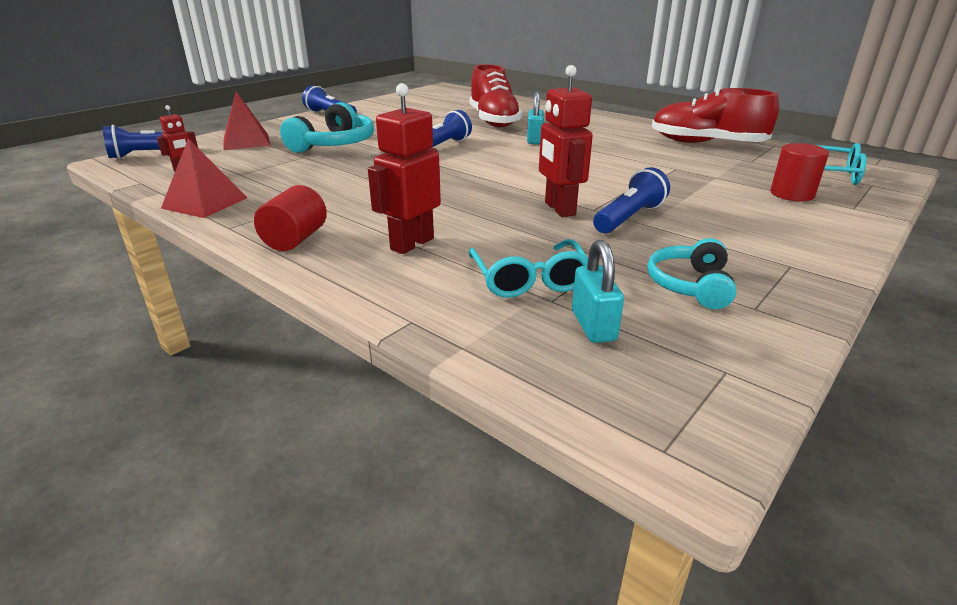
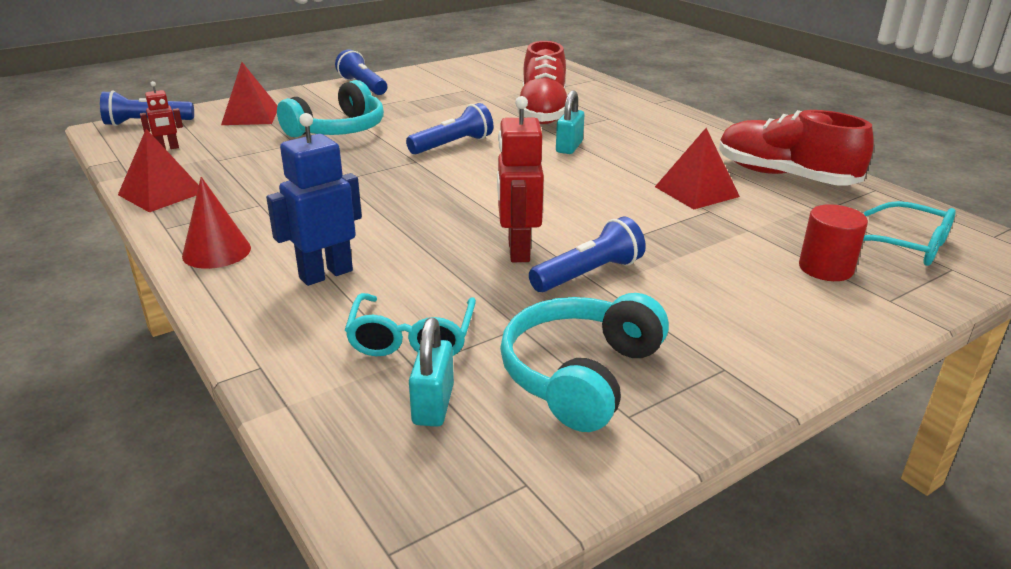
camera: 15 degrees right, 0 degrees up
(295, 239) = (216, 252): red cylinder -> red cone
(411, 244) = (325, 274): red robot -> blue robot
(655, 158) = (696, 191): none -> red pyramid
(690, 285) = (580, 375): turquoise headphones -> turquoise headphones, size x1.58

